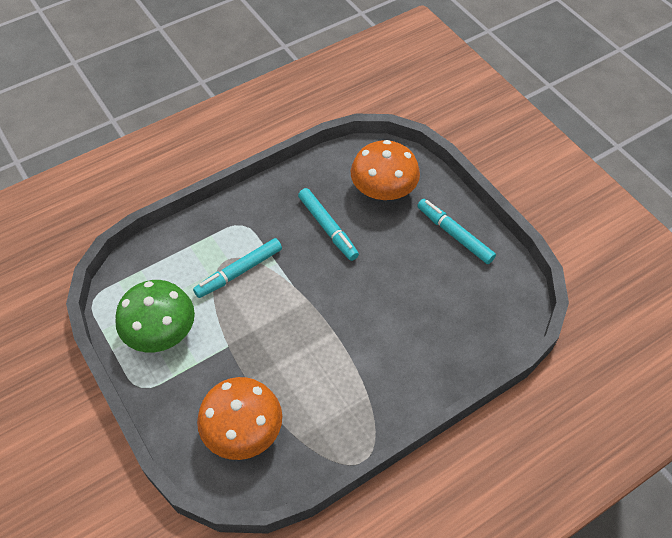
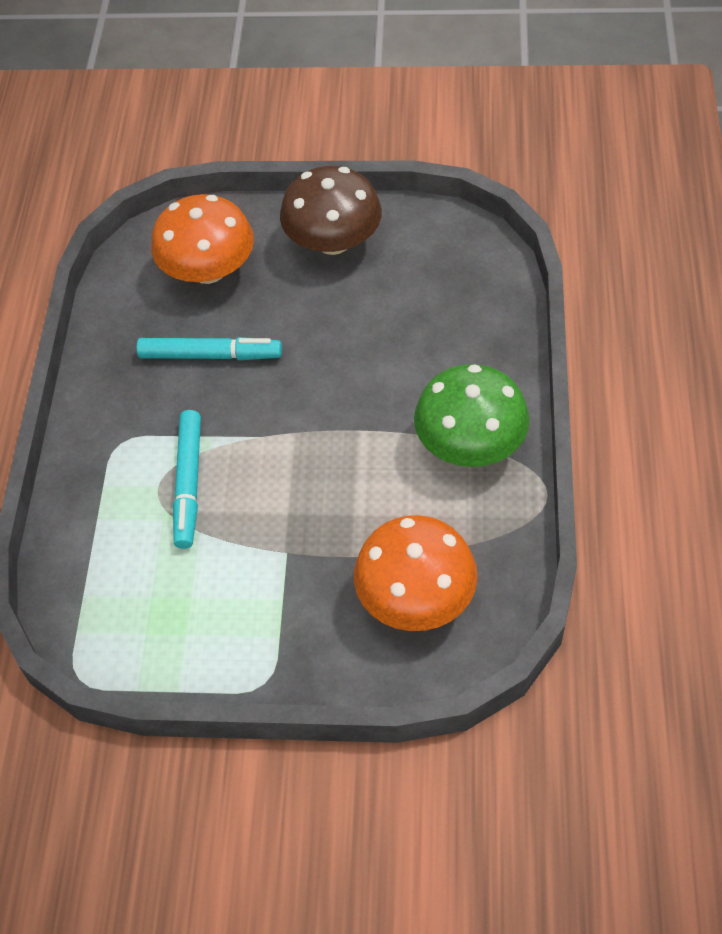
camera: 50 degrees left, 0 degrees up
(161, 331) = (201, 619): green mushroom -> green mushroom (470, 443)
(454, 234) = (333, 241): turquoise marker -> brown mushroom

